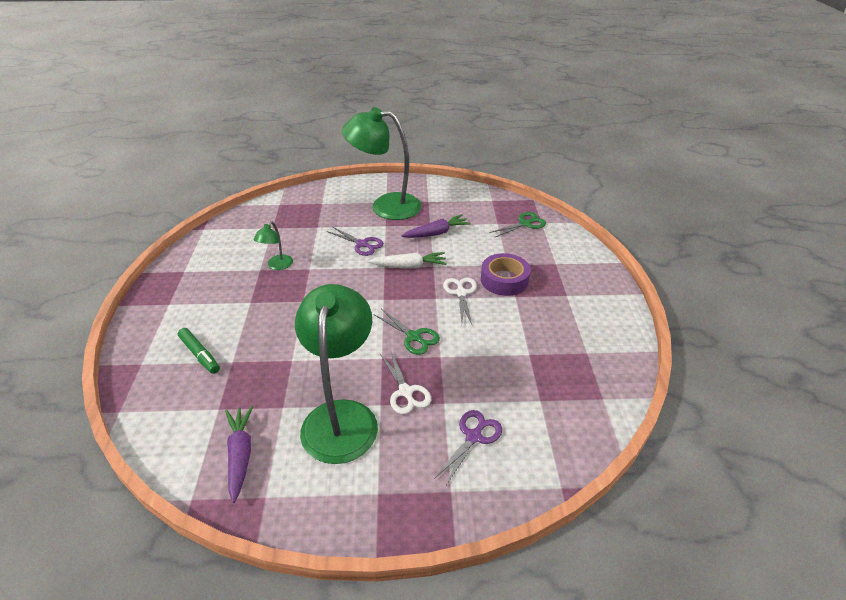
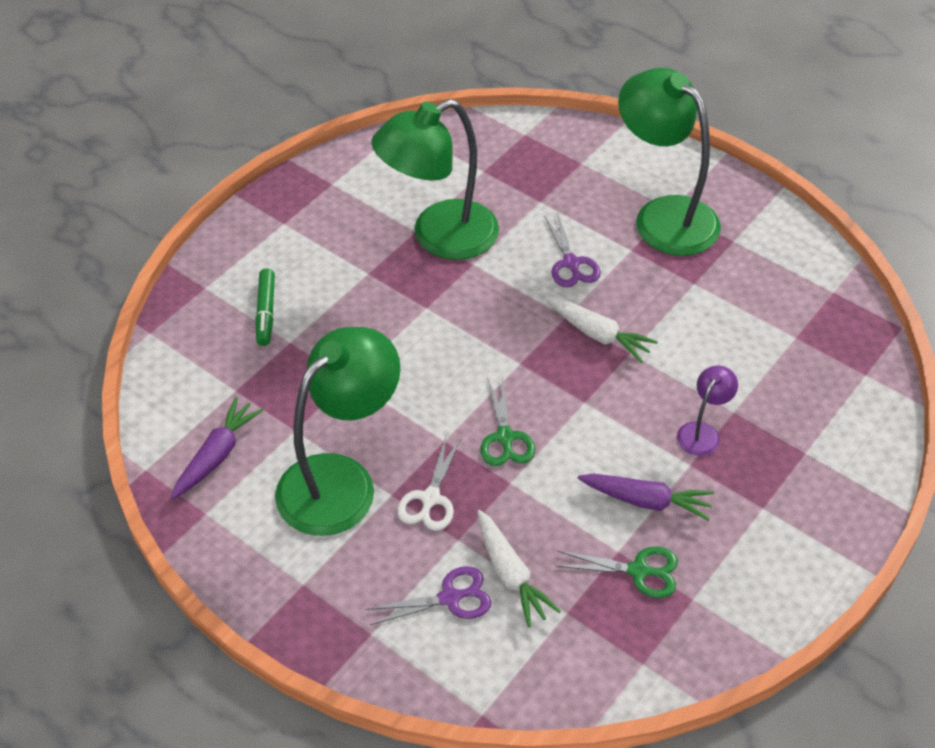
camera: 40 degrees right, 10 degrees up
(277, 266) = (439, 237): green lamp -> green lamp, size x2.24
(436, 233) = (688, 303): purple carrot -> purple carrot (646, 501)
(461, 293) = (623, 415): white scissors -> none
(491, 401) = (510, 574): none -> white carrot
(504, 280) = (702, 432): purple tape -> purple lamp
(525, 224) = (837, 362): green scissors -> green scissors (638, 571)

